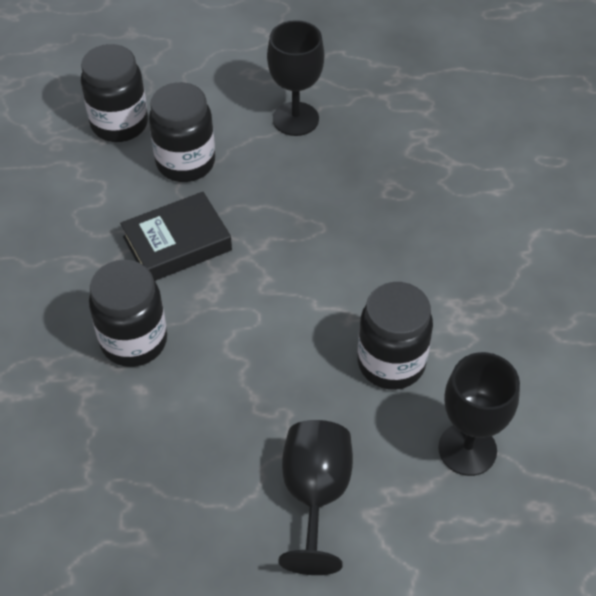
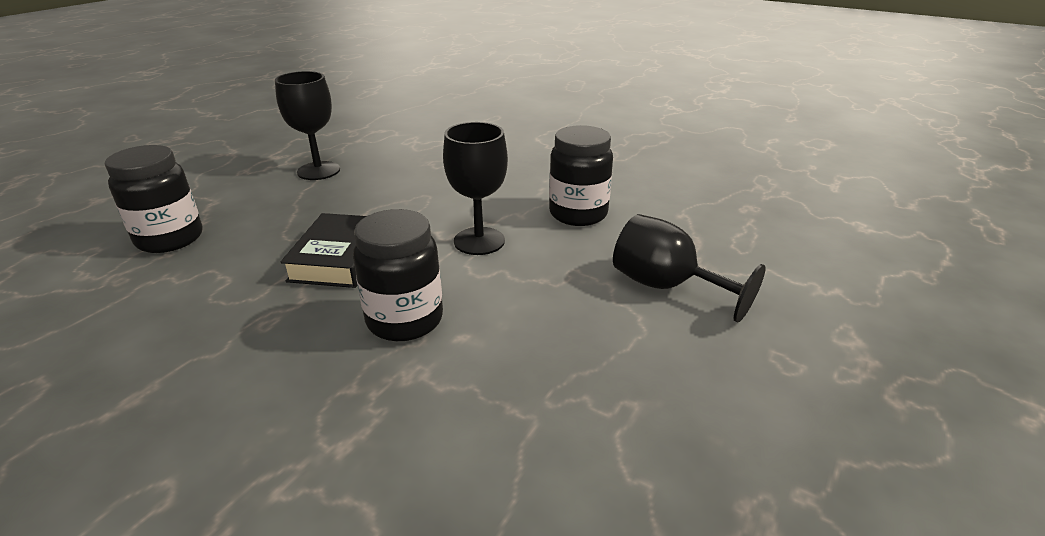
camera: 55 degrees left, 20 degrees down
(185, 163) = (270, 224): black jar -> none
(467, 449) = (679, 214): black goblet -> black goblet (479, 241)

